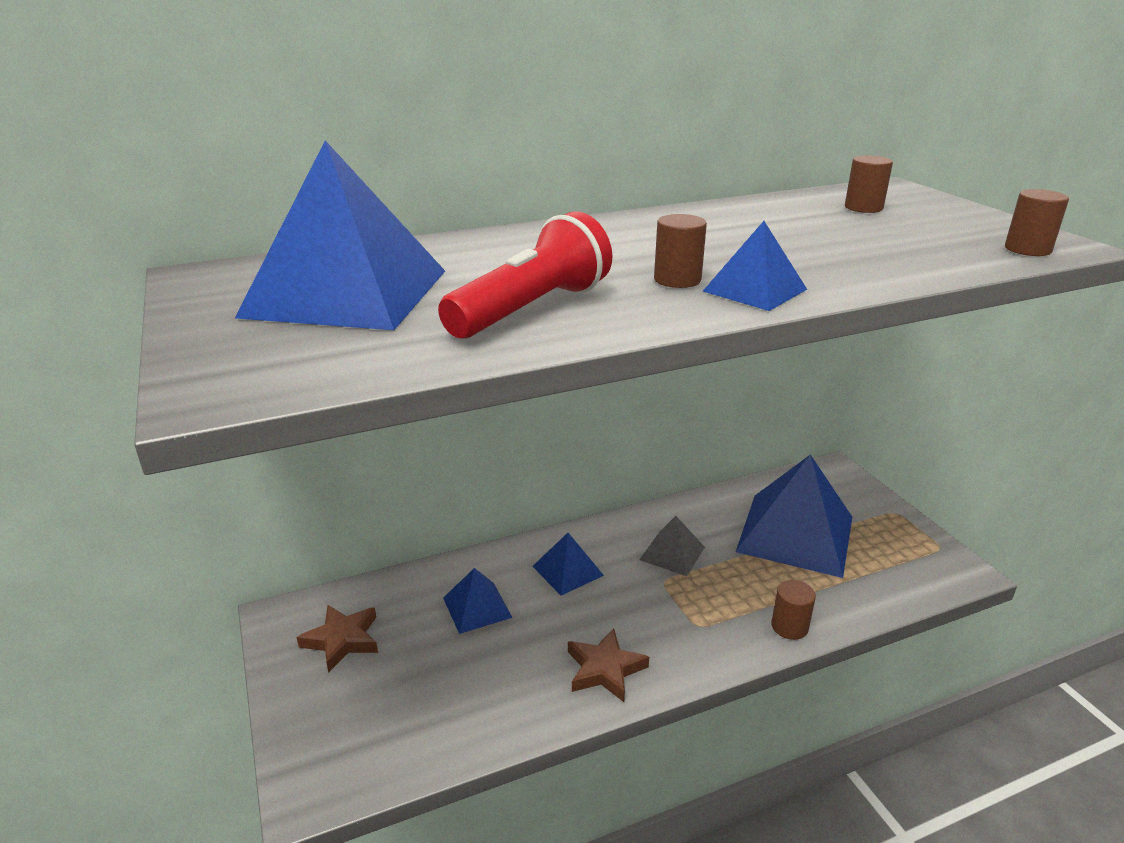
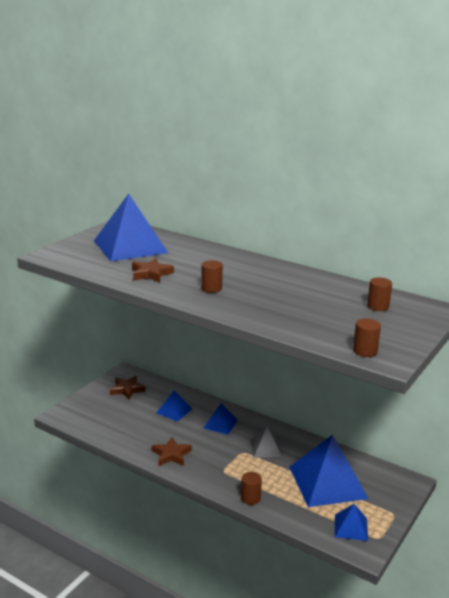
camera: 55 degrees right, 5 degrees down
(532, 309) = (151, 274): red flashlight -> brown star
(754, 290) = (219, 303): blue pyramid -> blue pyramid (351, 527)

